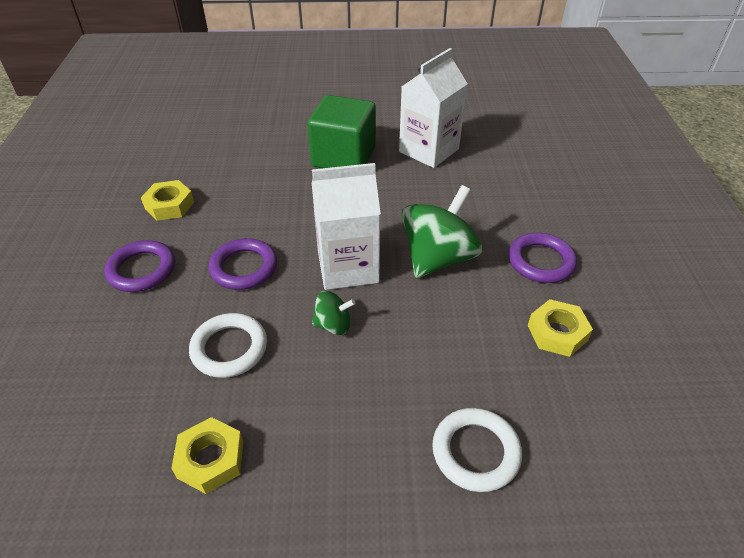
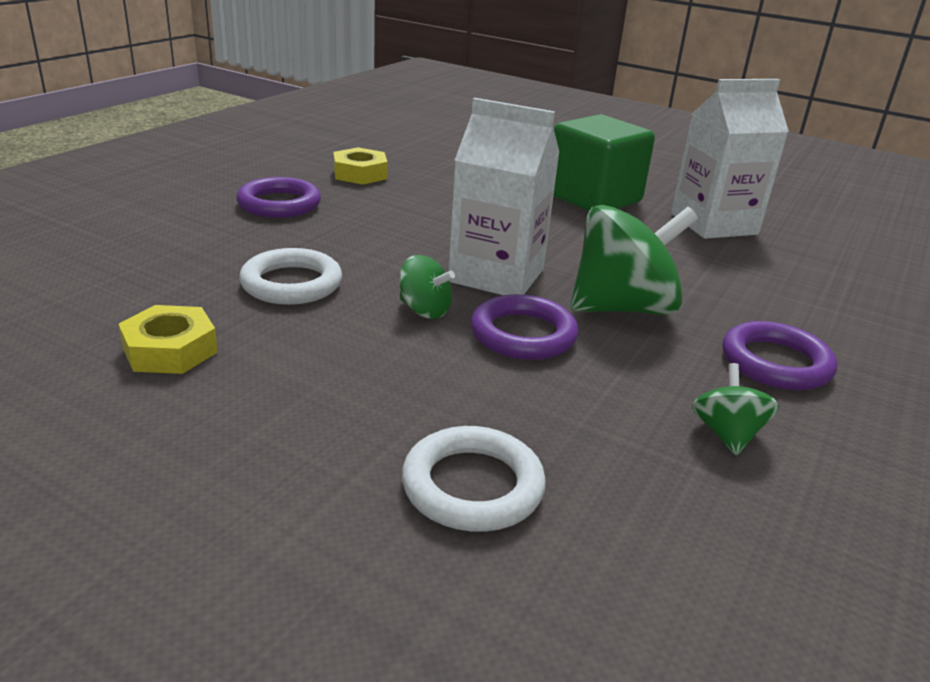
camera: 30 degrees right, 15 degrees down
(244, 268) = (380, 236): purple ring -> purple ring (523, 334)
(557, 333) = (726, 434): yellow nut -> green spinning top

